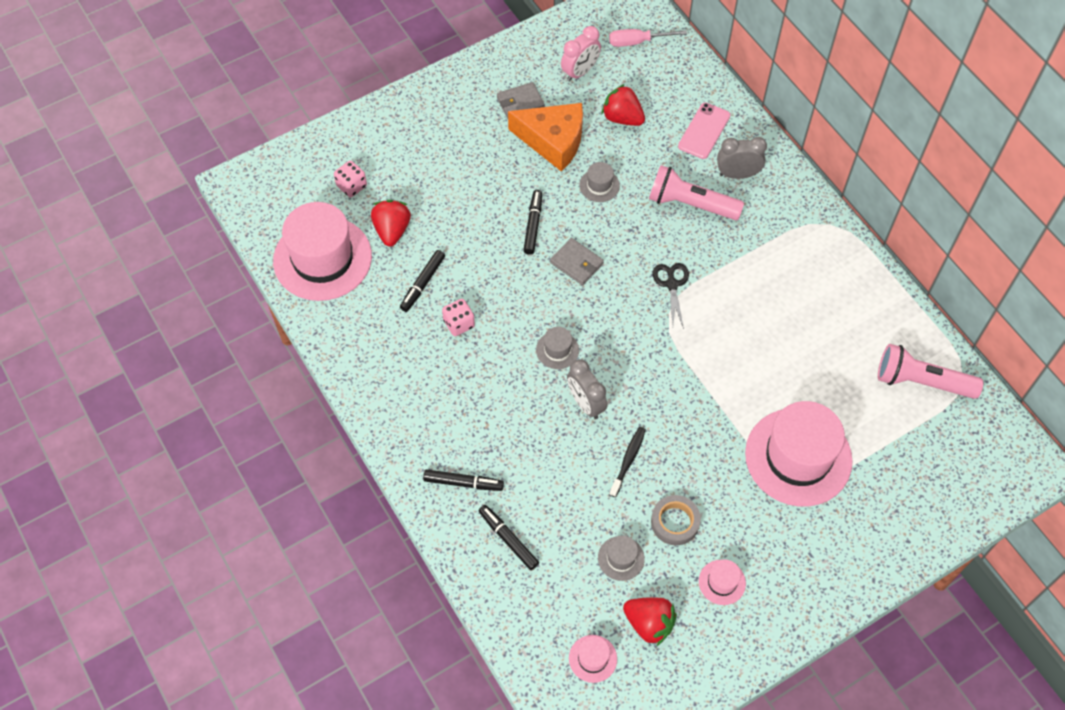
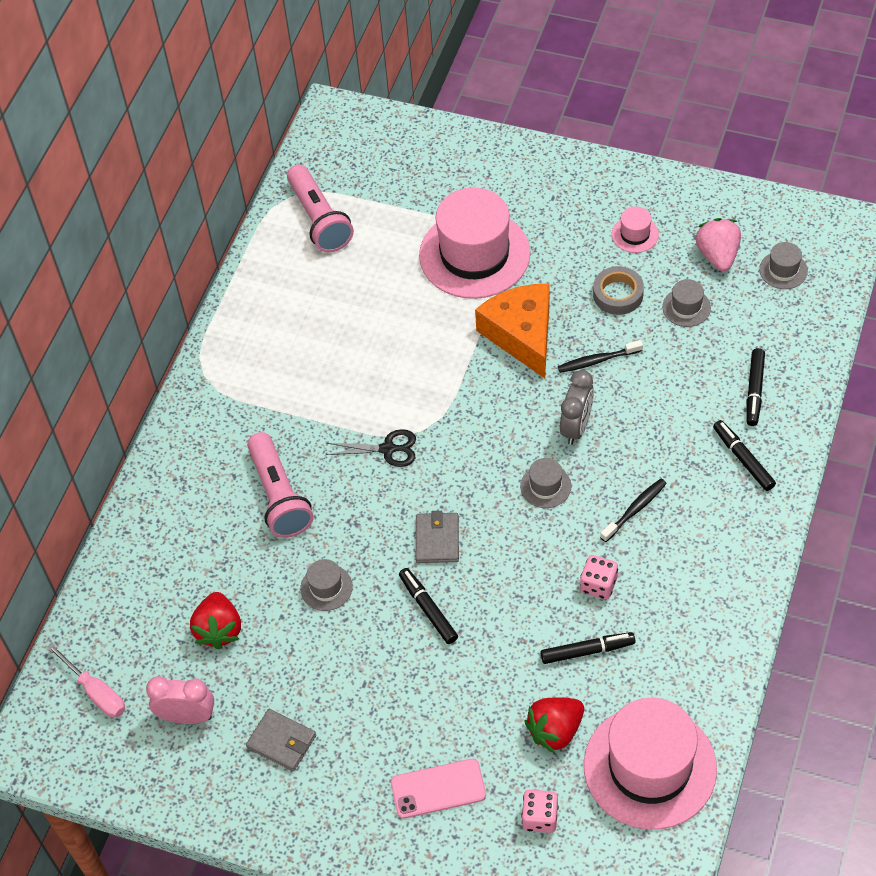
camera: 125 degrees left, 5 degrees down
(490, 386) = (635, 509): none -> black toothbrush
(533, 225) = (428, 609): black marker -> black marker turned 90 degrees clockwise
(553, 141) = (306, 670): orange cheese -> orange cheese (522, 334)
(593, 658) = (783, 270): pink hat -> grey hat
(649, 624) = (717, 255): red strawberry -> pink strawberry
(671, 284) = (388, 449): black scissors -> black scissors turned 135 degrees counterclockwise
(704, 131) = (174, 546): pink phone -> pink phone (438, 789)
(737, 174) = (207, 482): grey clock -> none

